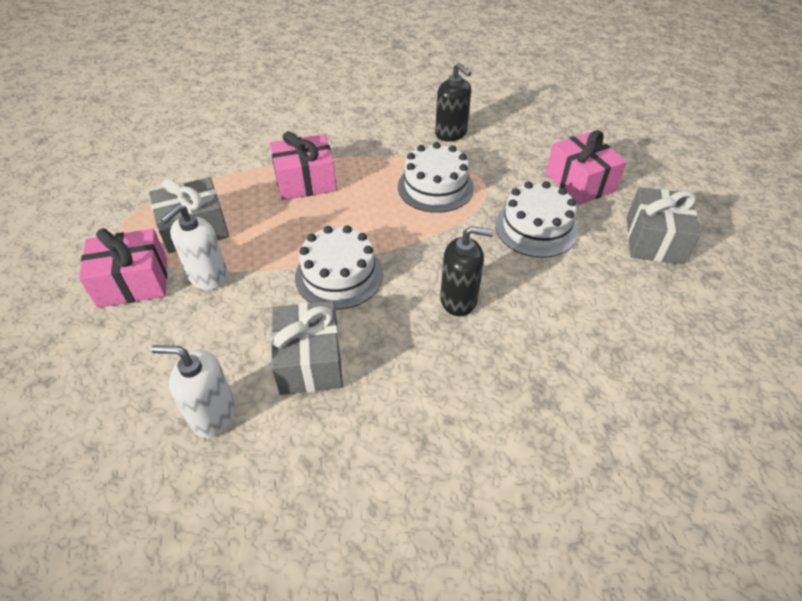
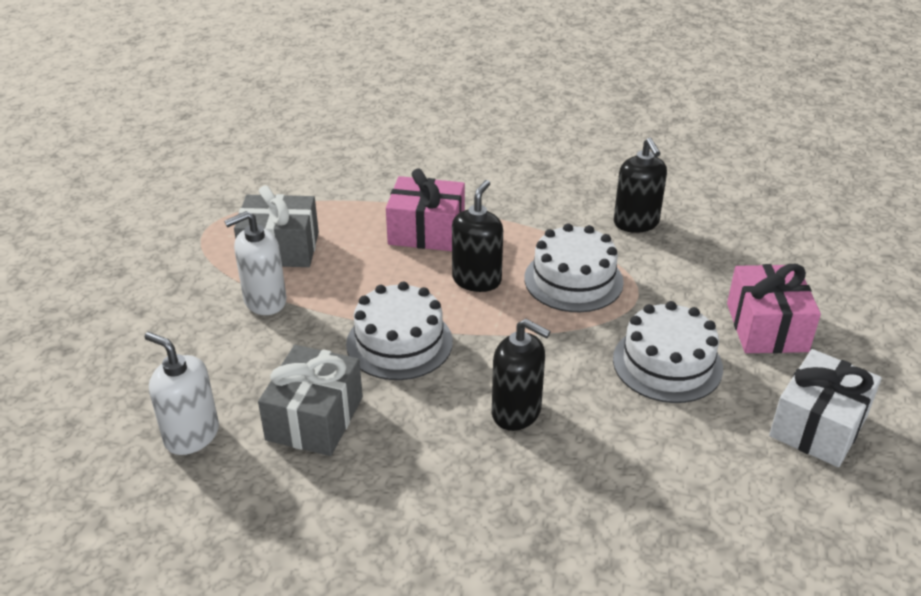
camera: 25 degrees right, 10 degrees down
(133, 282) = (191, 283): pink gift -> none
(366, 208) = (476, 280): none -> black soap dispenser
(654, 240) = (818, 426): grey gift -> white gift

